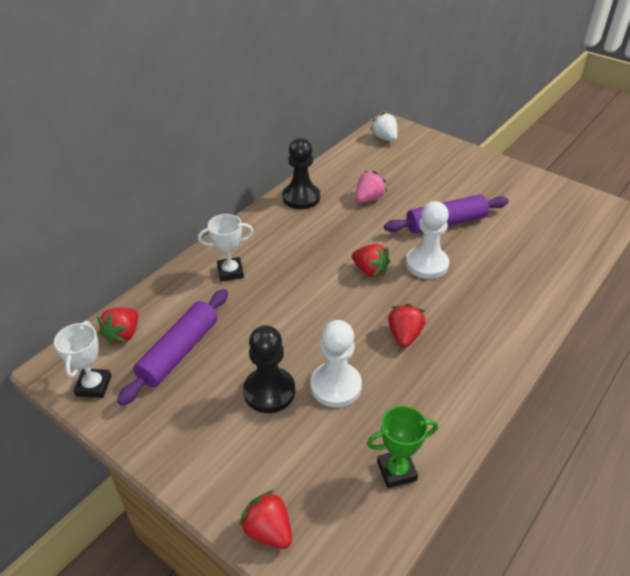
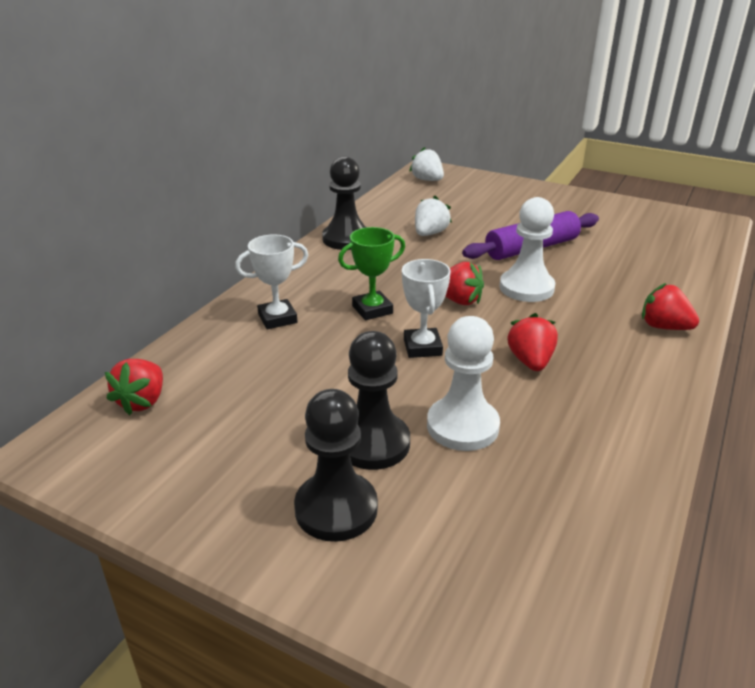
camera: 10 degrees left, 10 degrees down
(93, 386) = (109, 467): white trophy -> white trophy (422, 347)
(179, 352) = (229, 412): purple rolling pin -> none
(231, 439) = (336, 509): none -> black pawn
(268, 530) = (430, 622): red strawberry -> red strawberry (664, 327)
(368, 198) = (430, 233): pink strawberry -> white strawberry
(396, 471) = (587, 515): green trophy -> green trophy (372, 310)

